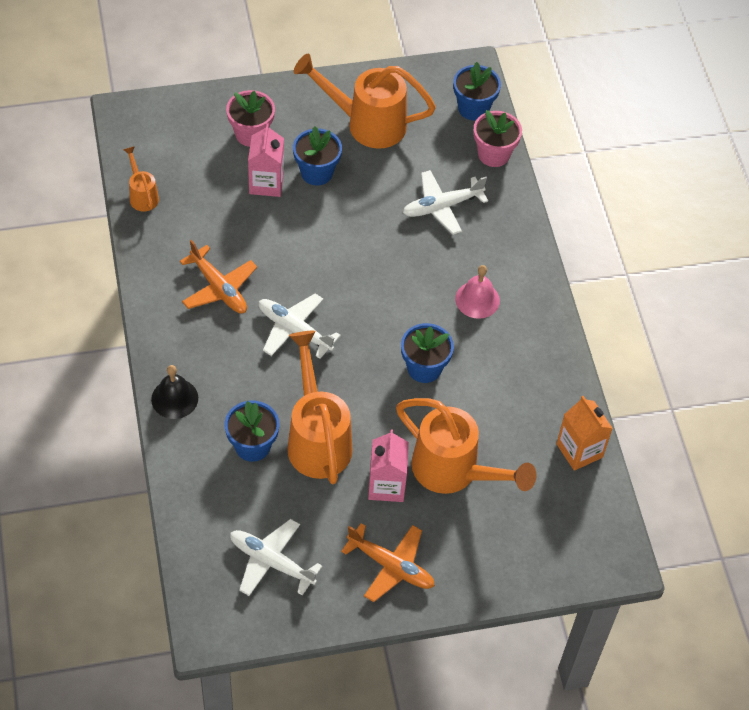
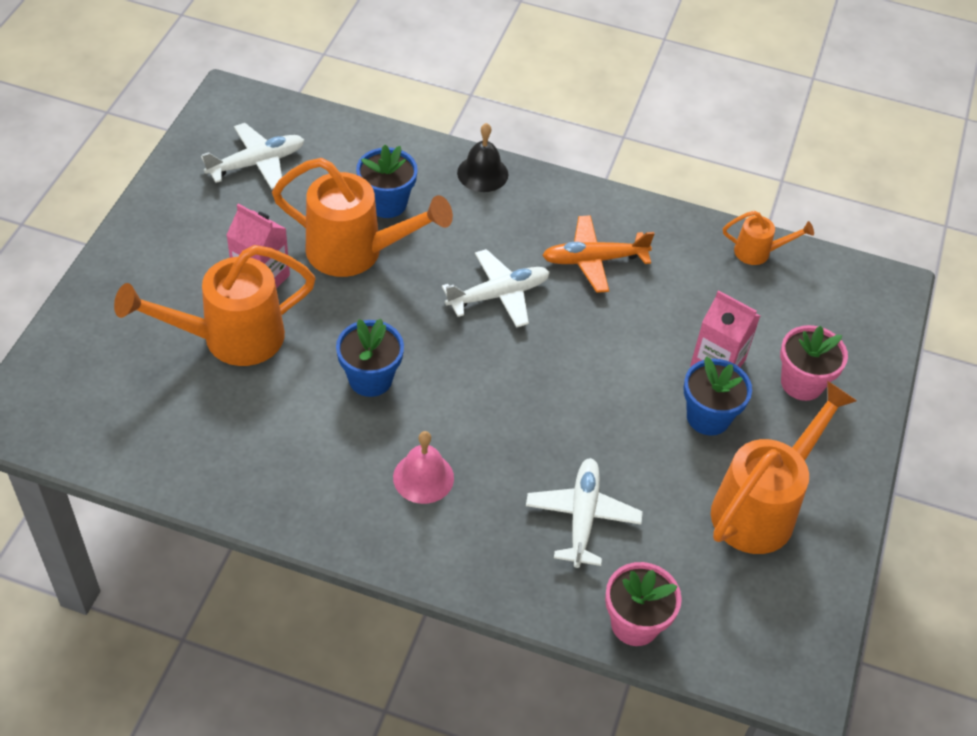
camera: 120 degrees right, 5 degrees down
(391, 566) = (176, 240): orange plane -> none
(473, 108) = (729, 646): blue flower pot -> none
(579, 450) = (159, 461): orange carton -> none

